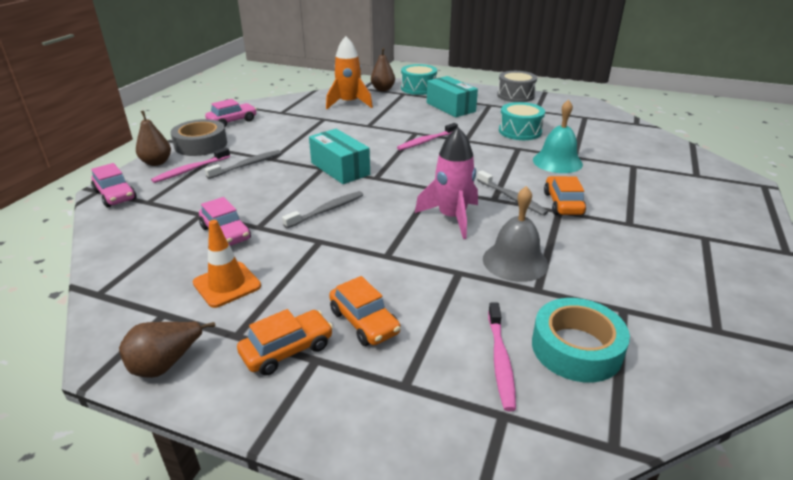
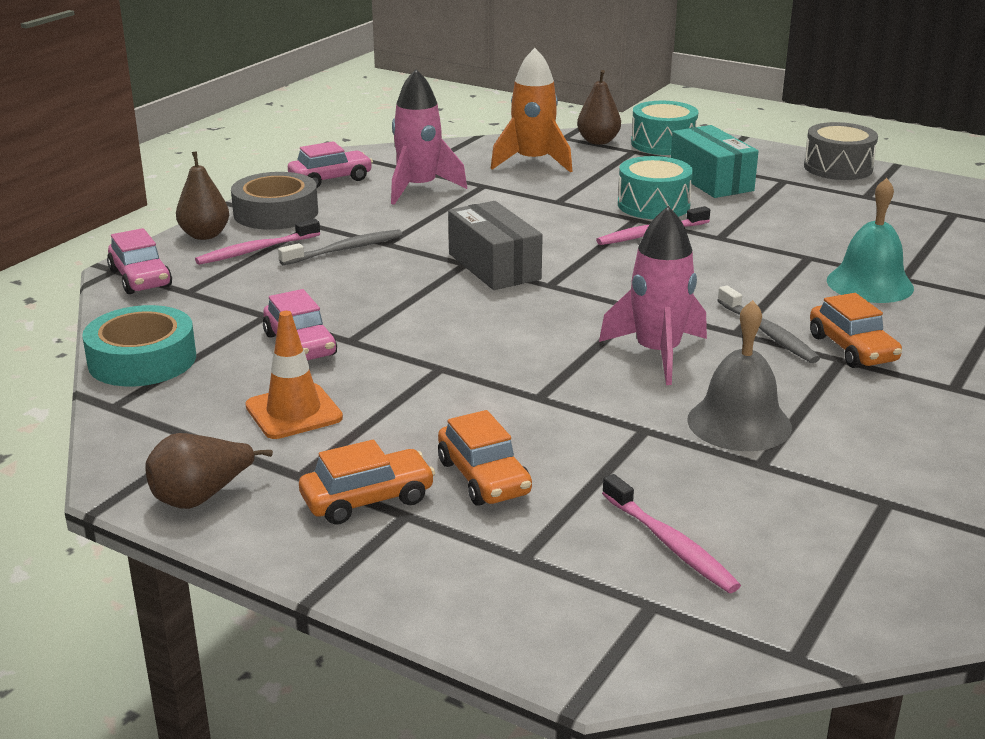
camera: 10 degrees right, 5 degrees down
(286, 123) = (419, 188): none -> pink rocket
(326, 210) = (459, 326): grey toothbrush -> none
(340, 168) = (494, 266): turquoise box -> grey box
(500, 360) = (670, 544): pink toothbrush -> pink toothbrush turned 45 degrees counterclockwise
(520, 131) = (822, 229): turquoise drum -> turquoise drum (653, 205)
(563, 203) = (852, 349): orange car -> orange car turned 150 degrees clockwise
(576, 348) = (790, 542): turquoise tape -> turquoise tape (142, 360)

